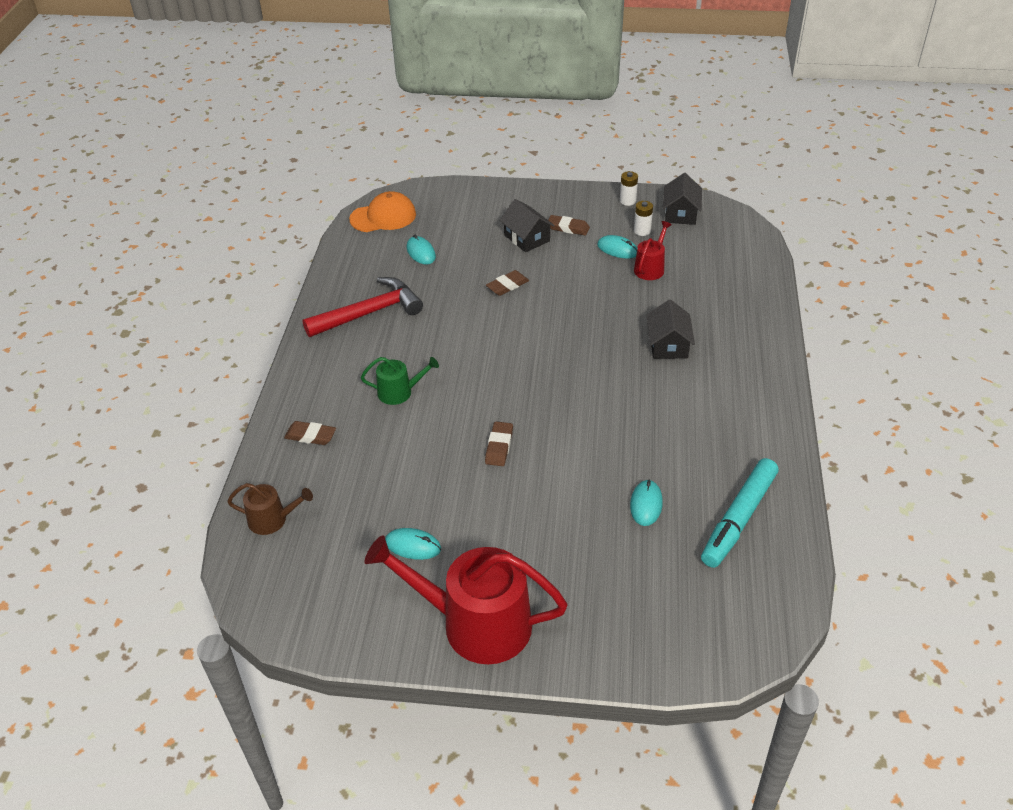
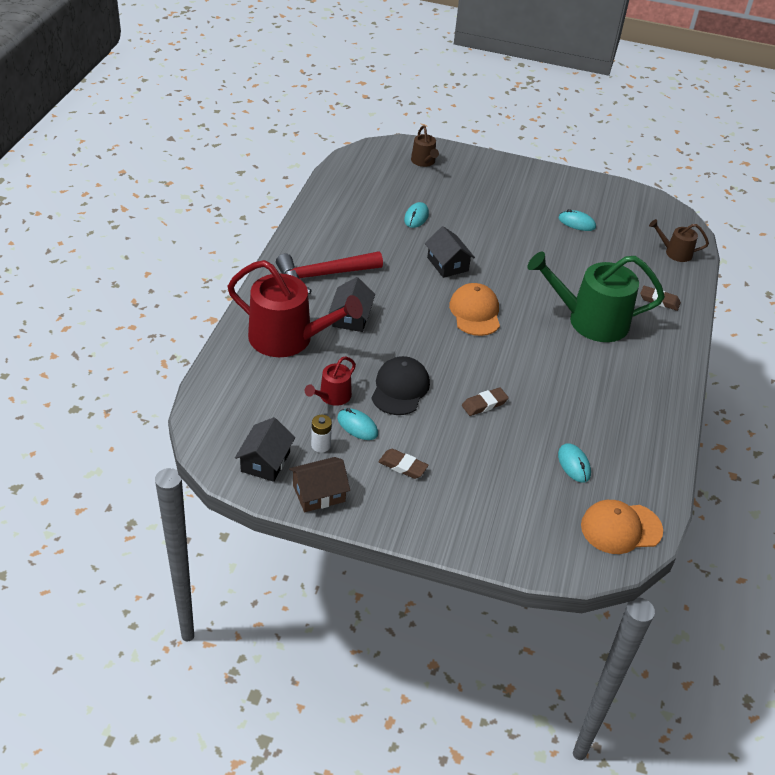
camera: 175 degrees left, 0 degrees up
(370, 313) = (623, 400): red hammer -> red hammer (323, 275)
(399, 392) = (590, 321): green watering can -> green watering can, size x2.07
(475, 624) = (538, 182): red watering can -> red watering can (288, 338)
(499, 446) = (512, 268): brown eraser -> none
(527, 238) = (453, 461): black house -> black house (447, 264)
(534, 376) = (475, 312): none -> orange cap
(591, 285) = (400, 388): none -> black cap
(627, 201) = (319, 493): white battery -> brown house
(673, 628) = (424, 161): none -> brown watering can
(739, 519) = (358, 199): turquoise marker -> none

